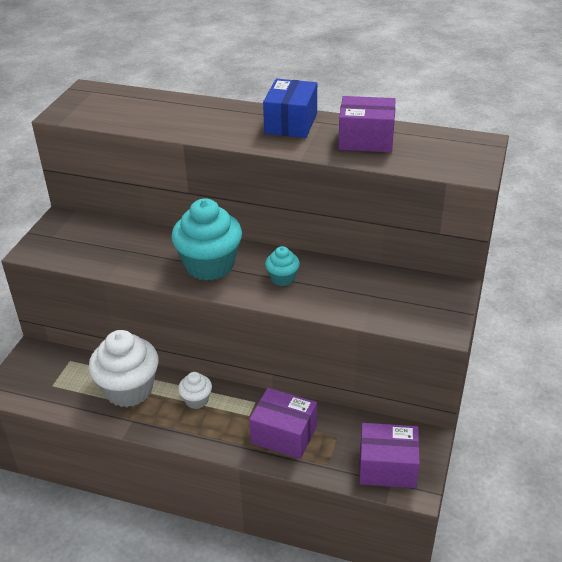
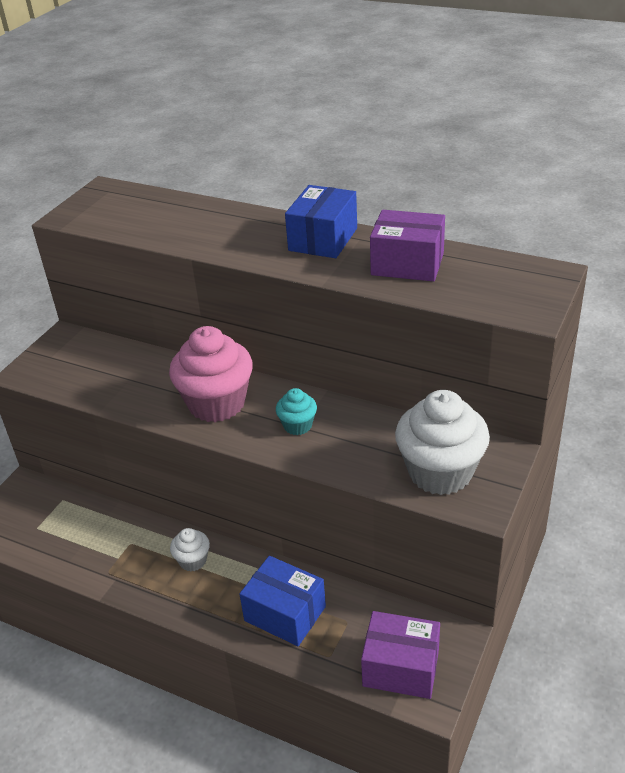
camera: 10 degrees right, 0 degrees up
(129, 389) = (119, 541): white cupcake -> white cupcake (440, 472)
(209, 265) = (217, 403): turquoise cupcake -> pink cupcake
(284, 435) = (285, 613): purple box -> blue box

